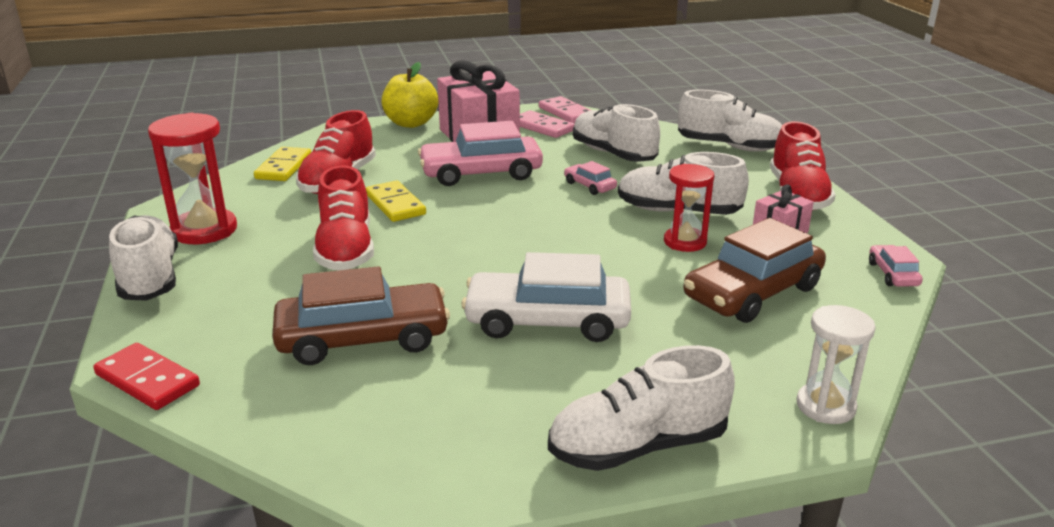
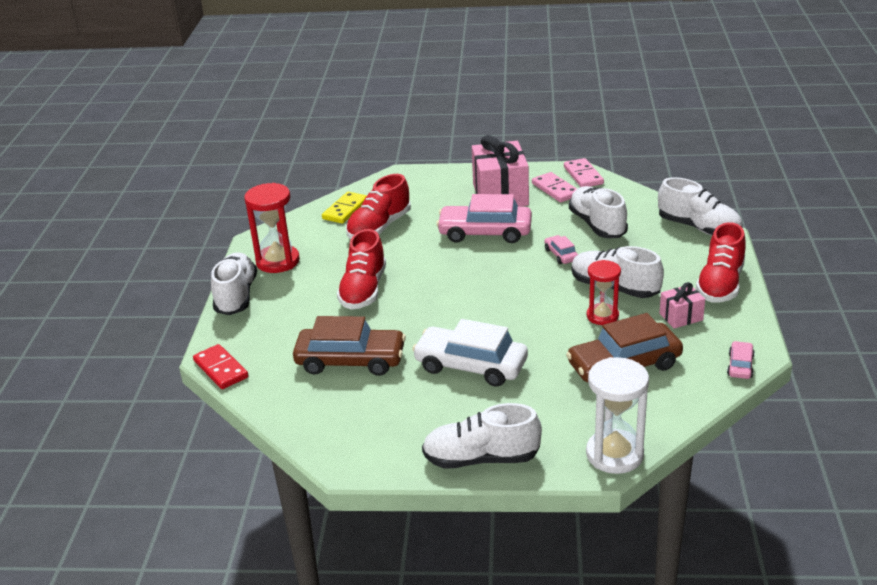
camera: 20 degrees right, 5 degrees up
(395, 204) = (411, 255): yellow domino -> none
(411, 123) = (454, 174): yellow apple -> none
(825, 406) = (614, 454): white hourglass -> white hourglass, size x1.52

